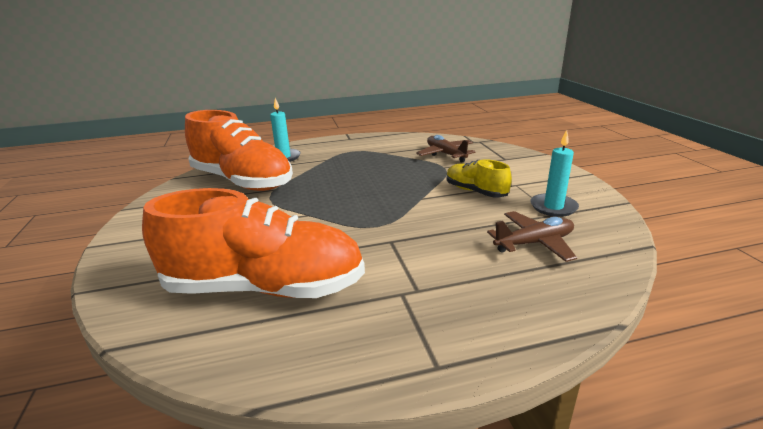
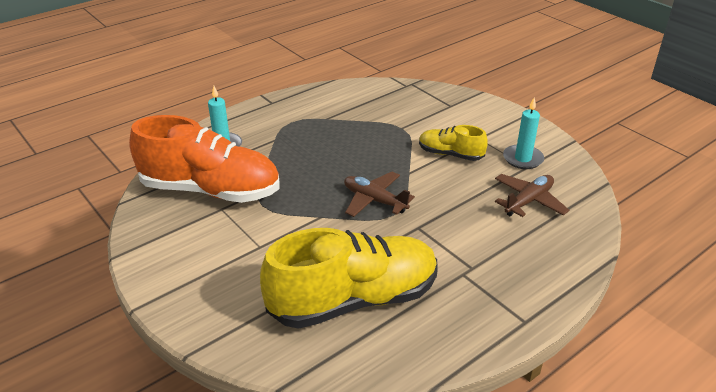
camera: 25 degrees left, 10 degrees up
(265, 287) = (353, 300): orange shoe -> yellow shoe
(445, 154) = (391, 109): brown plane -> brown plane (374, 200)

